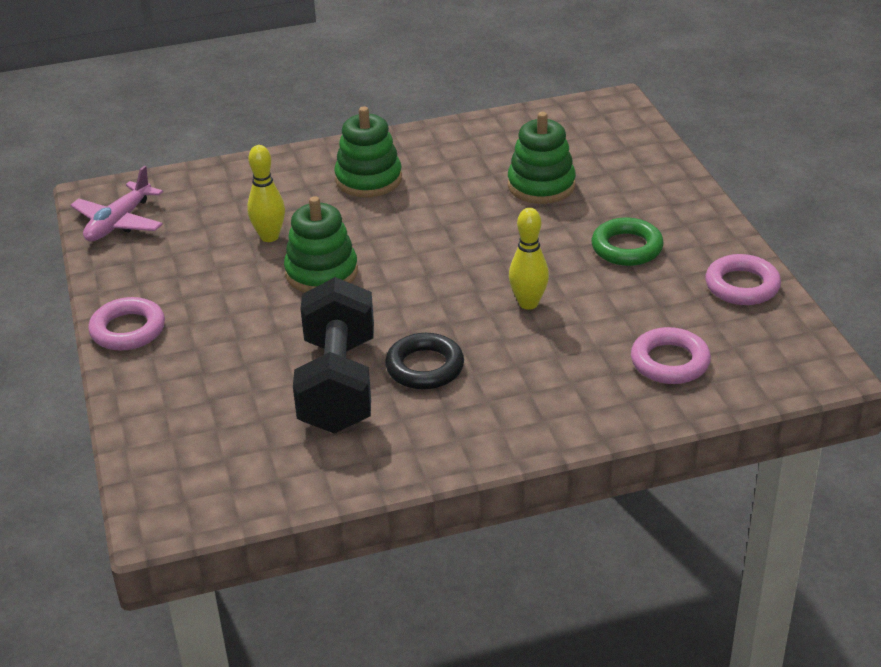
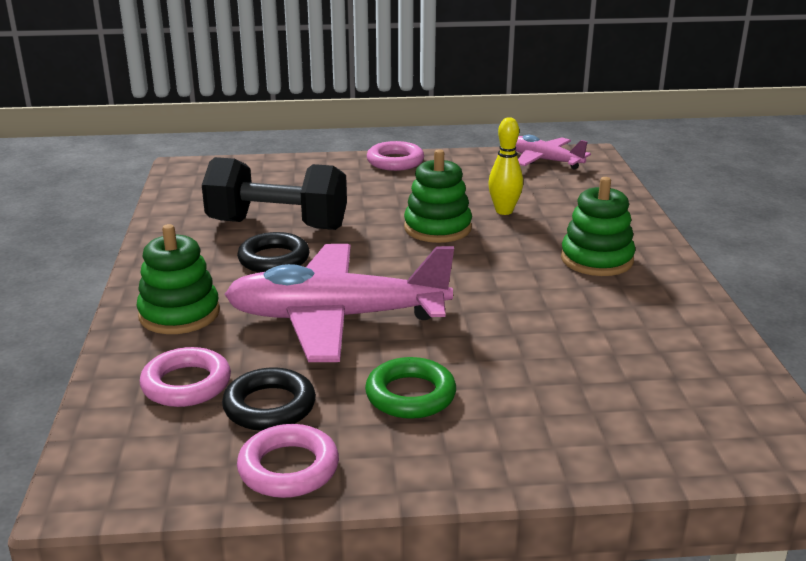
camera: 100 degrees right, 10 degrees down
(528, 303) = (337, 318): yellow bowling pin -> pink plane
(541, 185) = (566, 357): green stacking toy -> green stacking toy (179, 314)
(676, 311) = (269, 406): none -> black ring

